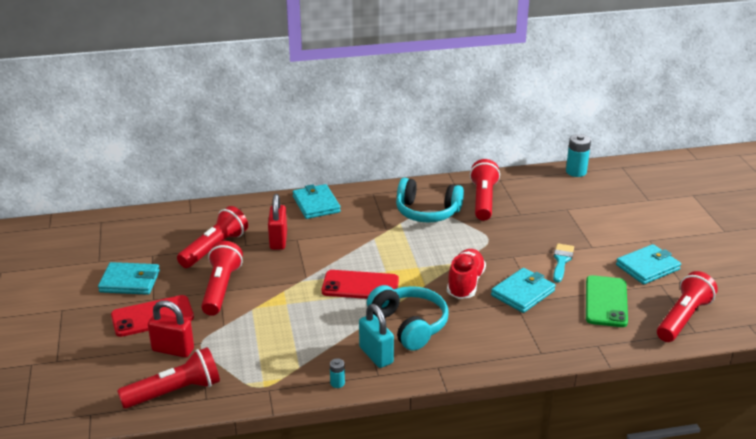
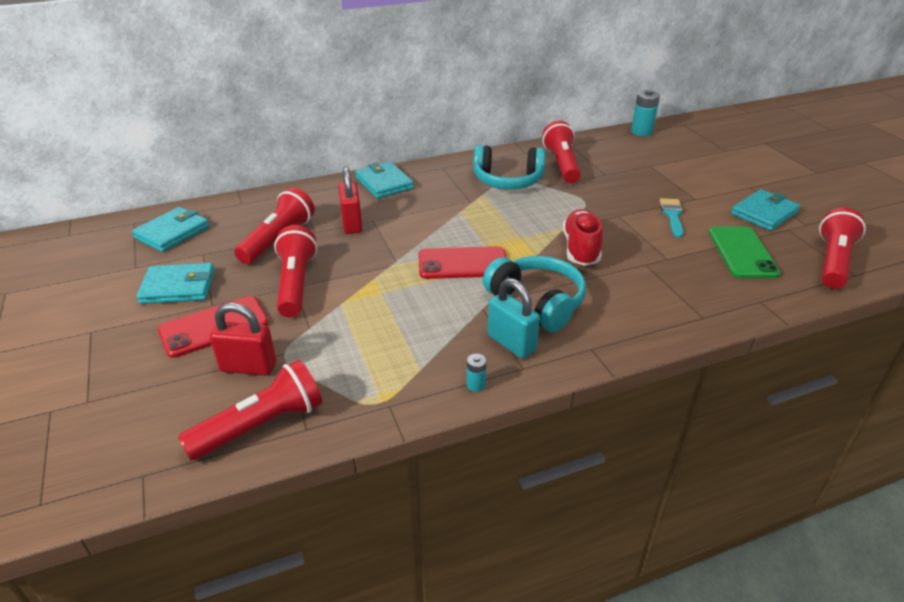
camera: 10 degrees left, 5 degrees up
(523, 293) = (648, 253): turquoise wallet -> turquoise wallet (172, 233)

